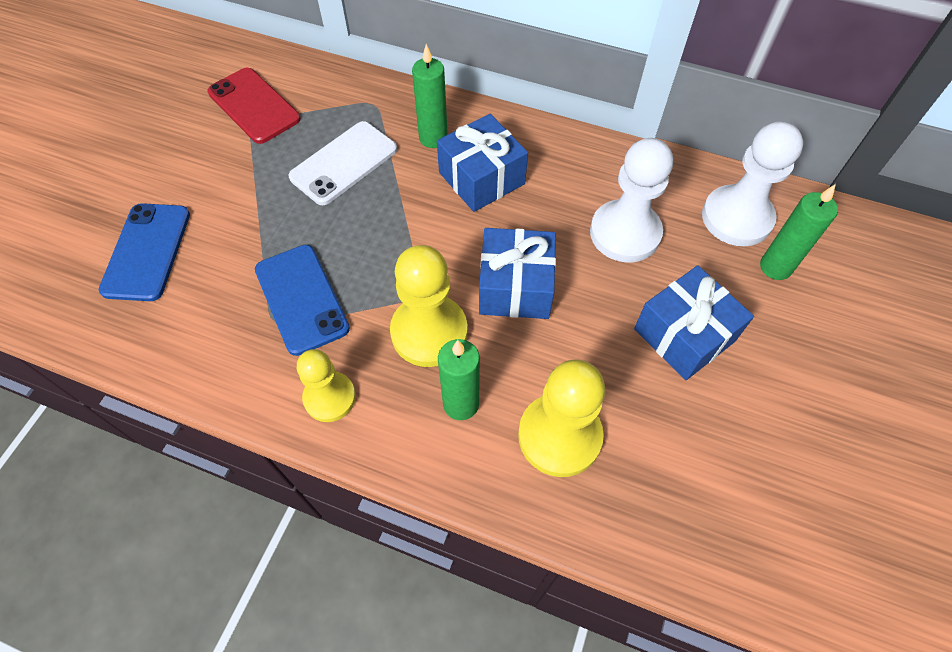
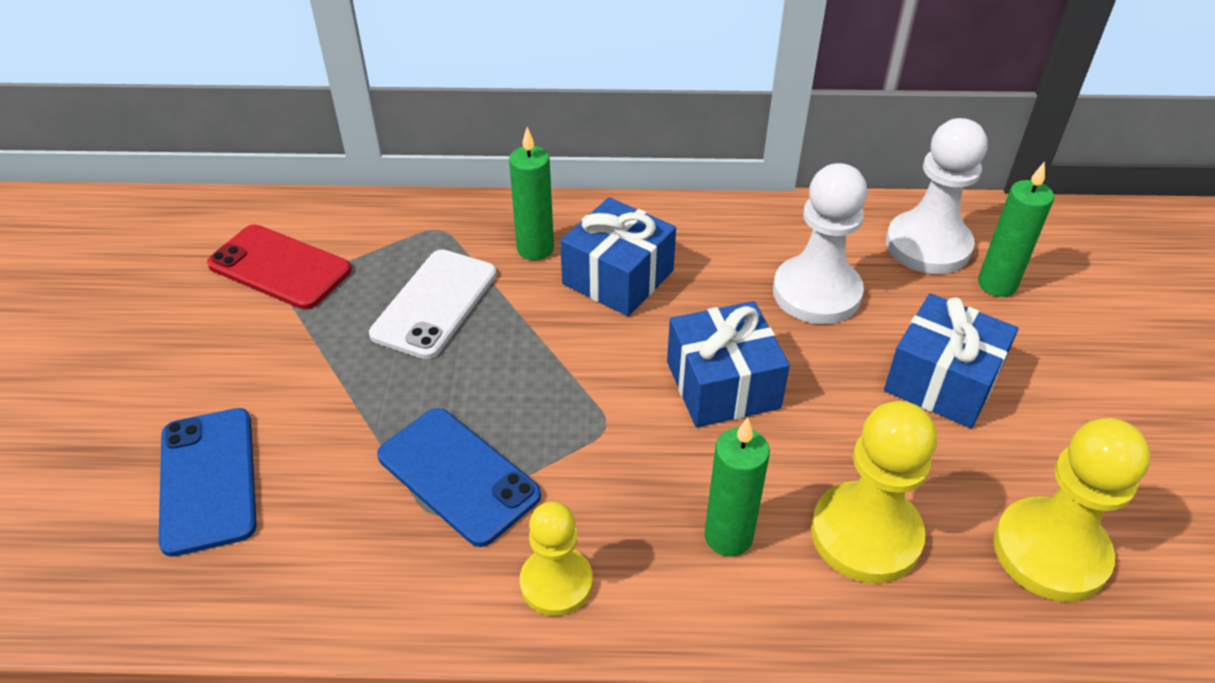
camera: 20 degrees left, 15 degrees down
(429, 332) = (645, 466): yellow pawn -> yellow pawn (1050, 552)

